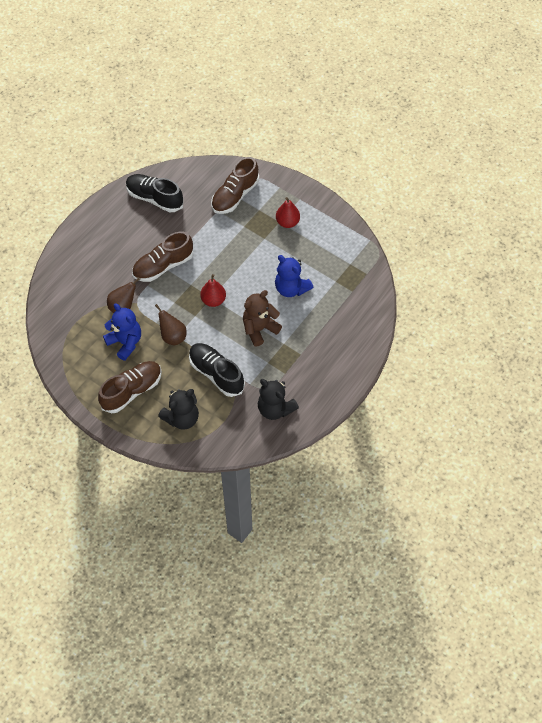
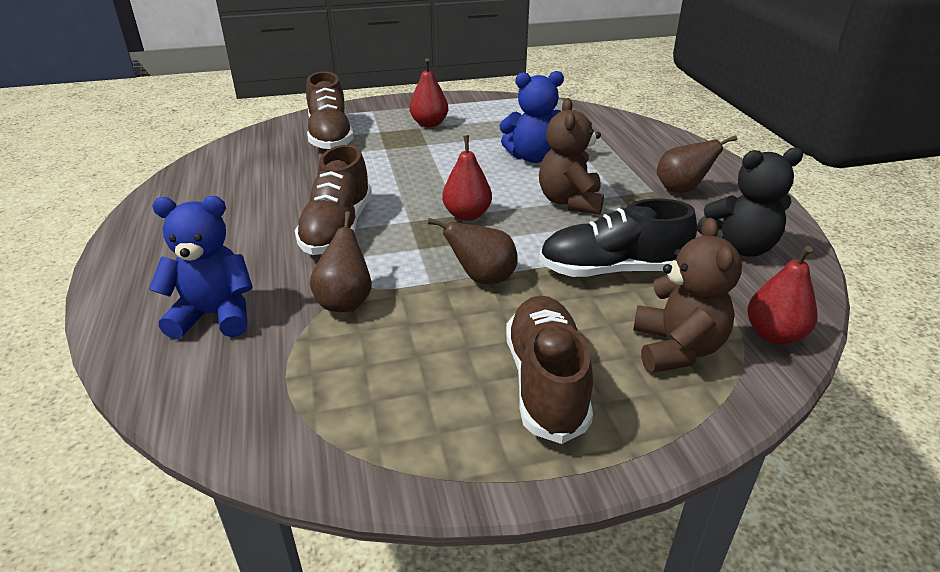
camera: 50 degrees left, 25 degrees down
(125, 342) = (423, 336): blue teddy bear -> blue teddy bear (214, 315)
(155, 198) = (217, 186): black shoe -> none
(182, 418) = (676, 348): black teddy bear -> brown teddy bear
(216, 444) = (774, 335): none -> red pear
(312, 364) = (681, 189): none -> brown pear

